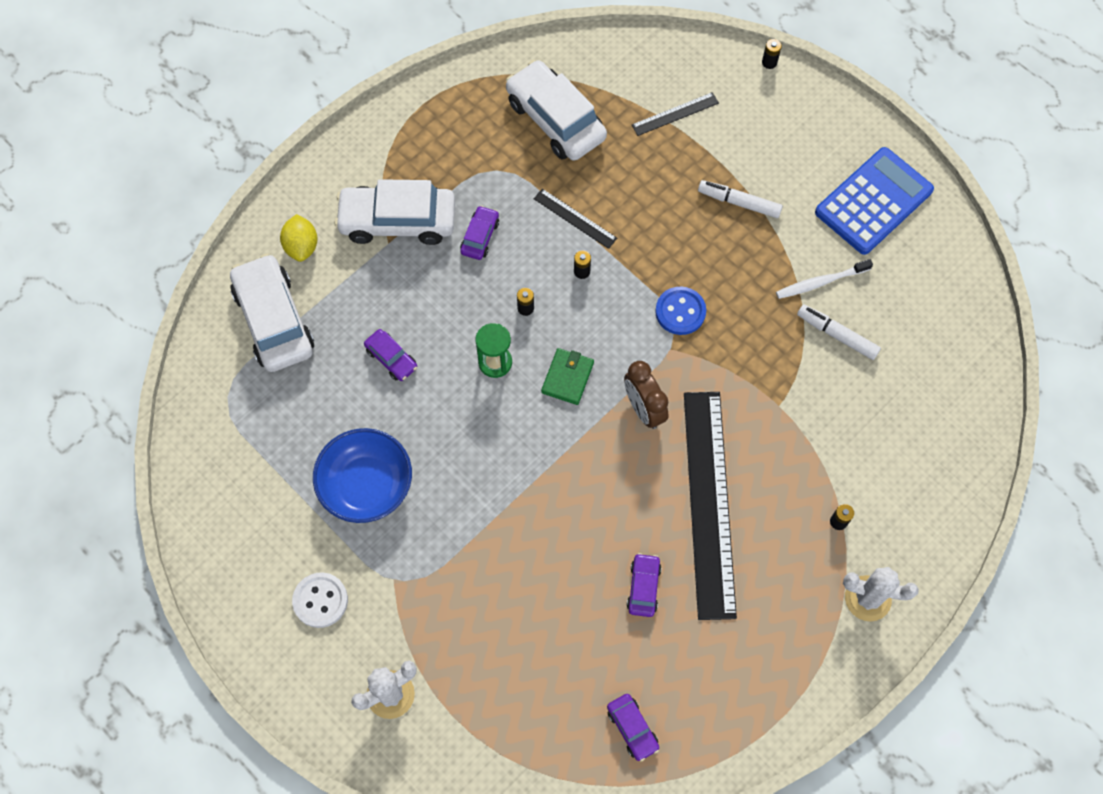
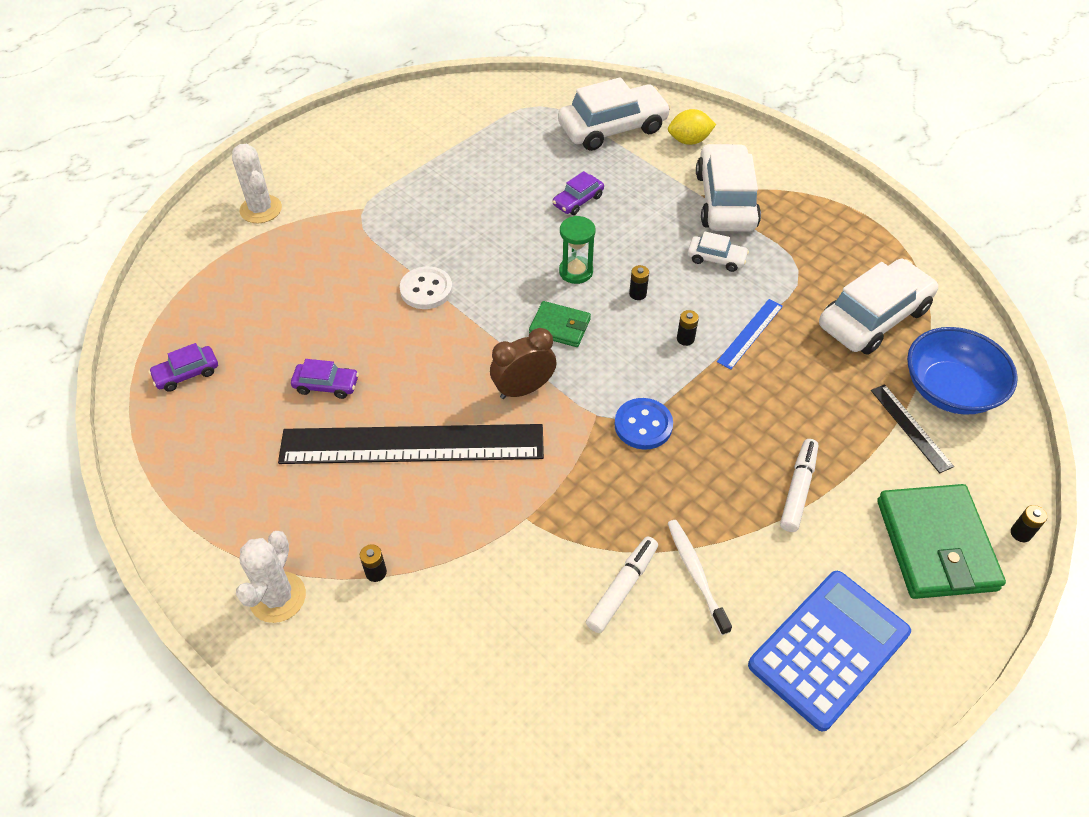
camera: 90 degrees right, 15 degrees down
(320, 600) = (351, 166): white button -> white button (426, 289)
(366, 485) = (453, 189): blue bowl -> blue bowl (950, 389)
(480, 237) = (716, 259): purple car -> white car
(575, 218) = (750, 333): black ruler -> blue ruler
(783, 118) = (935, 545): none -> green wallet
(873, 201) = (828, 649): blue calculator -> blue calculator turned 90 degrees counterclockwise

